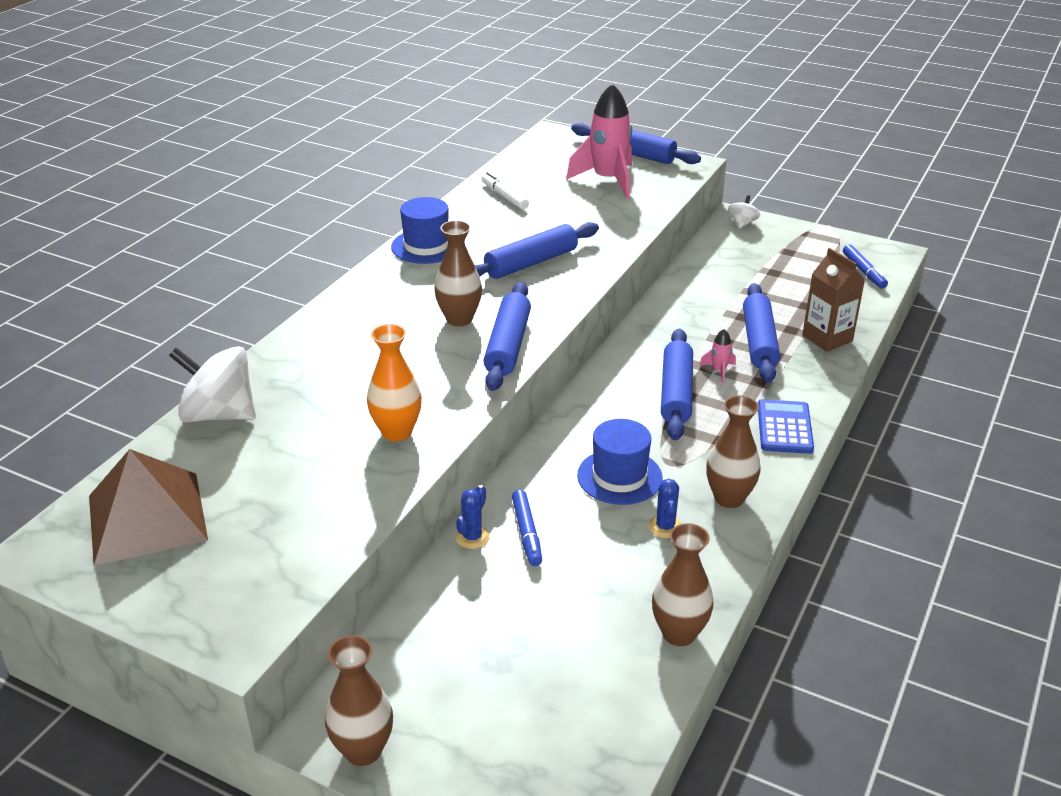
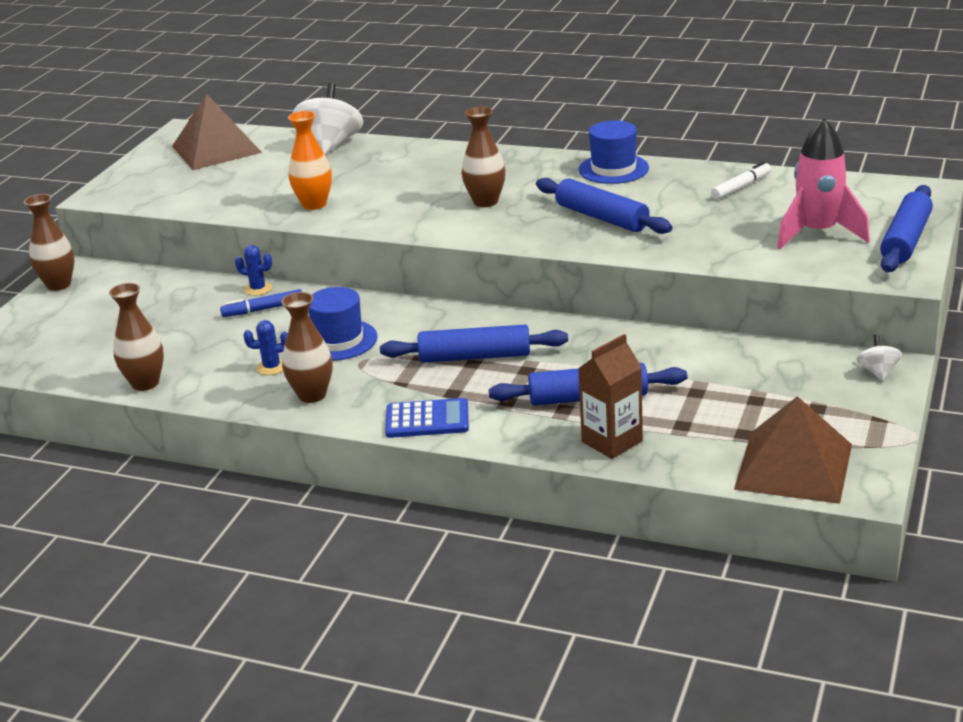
camera: 85 degrees right, 5 degrees down
(508, 345) = (446, 227): blue rolling pin -> none
(719, 371) = (522, 377): pink rocket -> none
(742, 223) = (877, 372): white spinning top -> white spinning top turned 105 degrees counterclockwise
(864, 271) = (794, 466): blue marker -> brown pyramid

